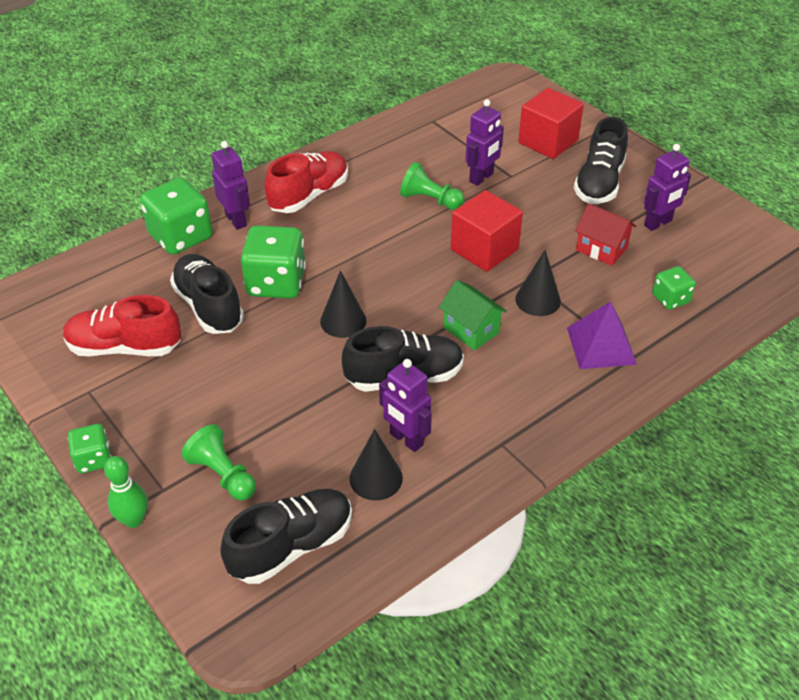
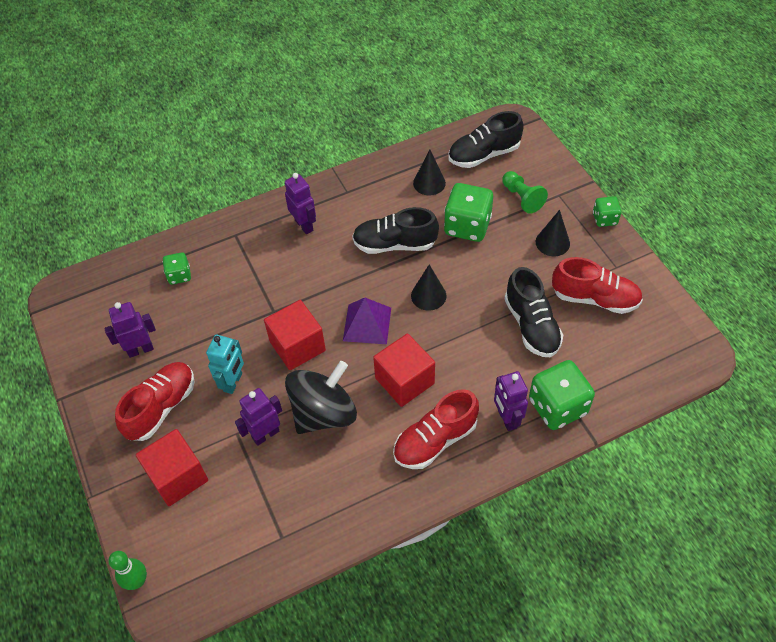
camera: 165 degrees left, 10 degrees up
(134, 520) = (575, 180): green bowling pin -> green bowling pin (137, 581)
(276, 283) = (476, 340): green dice -> green dice (467, 226)
(352, 236) = (404, 381): none -> red cube
(406, 439) = (405, 202): purple robot -> purple robot (304, 225)
(430, 200) = (323, 413): green pawn -> black spinning top
(471, 330) = (336, 272): green house -> none
(538, 211) = (233, 382): none -> turquoise robot
(538, 300) = (277, 290): black cone -> black cone (552, 242)
(599, 183) = (161, 407): black shoe -> red shoe
(601, 249) = (203, 330): red house -> none
(601, 345) = (251, 246): purple pyramid -> purple pyramid (367, 324)

